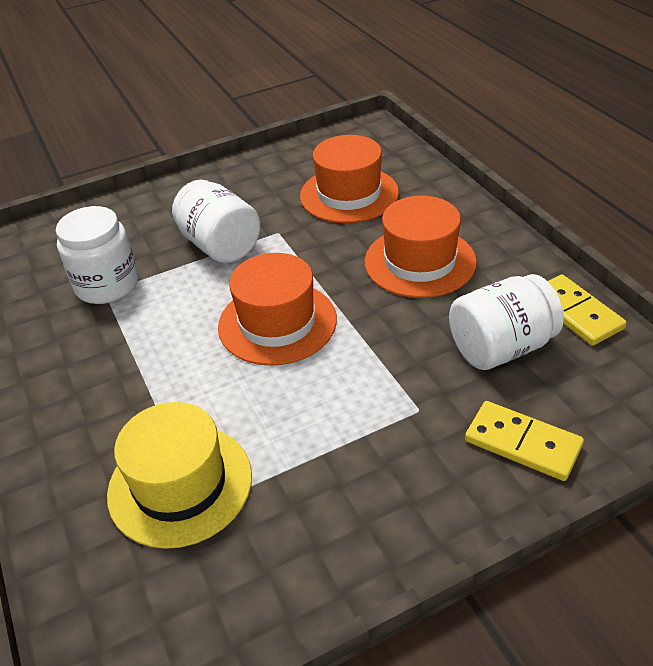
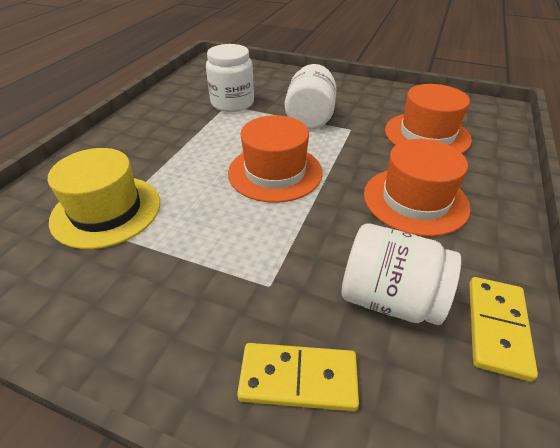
camera: 45 degrees right, 0 degrees up
(522, 443) = (298, 379): yellow domino -> yellow domino turned 75 degrees counterclockwise

